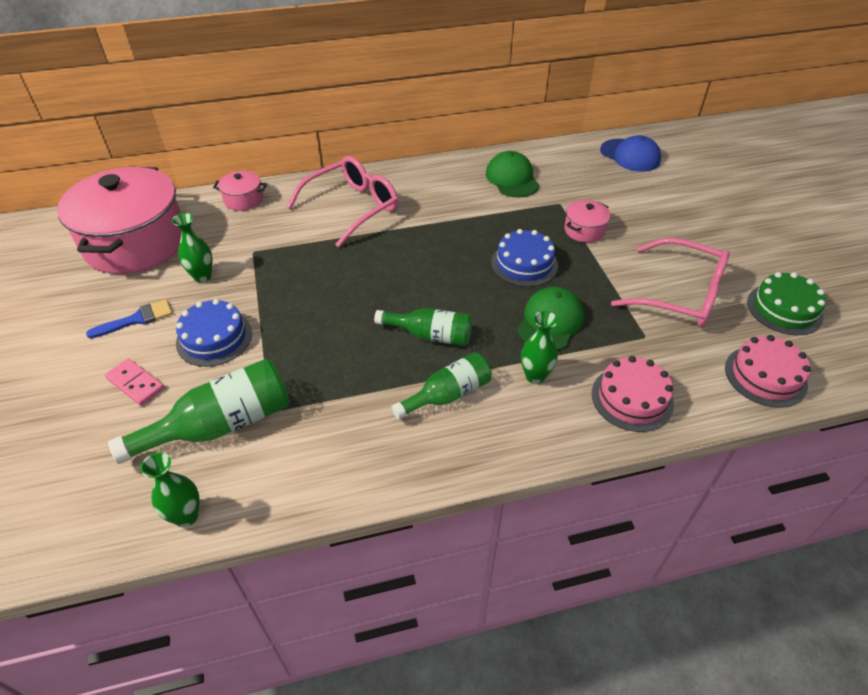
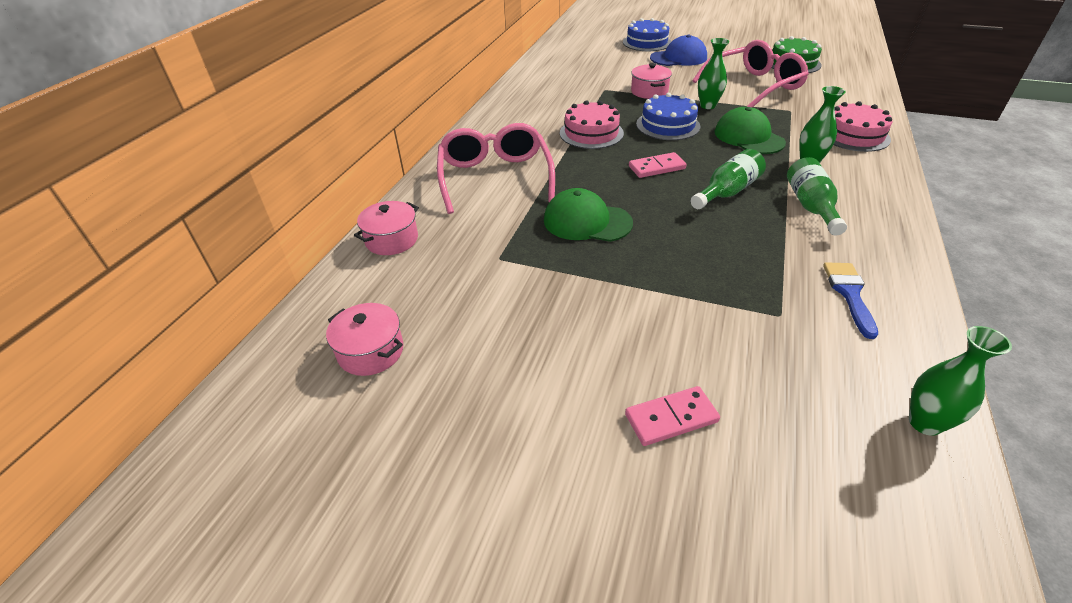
camera: 55 degrees left, 5 degrees down
(136, 243) = (371, 351): pink pot -> pink pot, size x0.42
(137, 319) = (541, 388): blue brush -> blue brush (849, 294)
(202, 276) = (507, 308): green vase -> green vase (707, 106)
(214, 338) = (632, 326): blue cake -> blue cake (647, 42)
(221, 425) = (786, 357): green bottle -> none
(438, 282) = (657, 168): none -> pink domino
(512, 178) = (548, 96): green cap -> green cap (587, 221)
(630, 155) = (576, 49): blue cap -> blue cap (678, 58)
(765, 376) = (853, 89): pink cake -> pink cake (591, 133)

